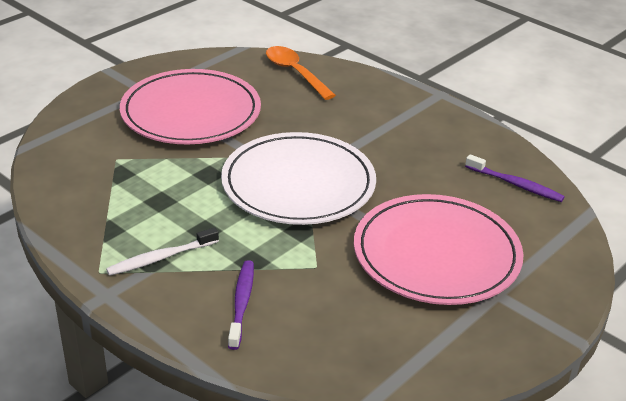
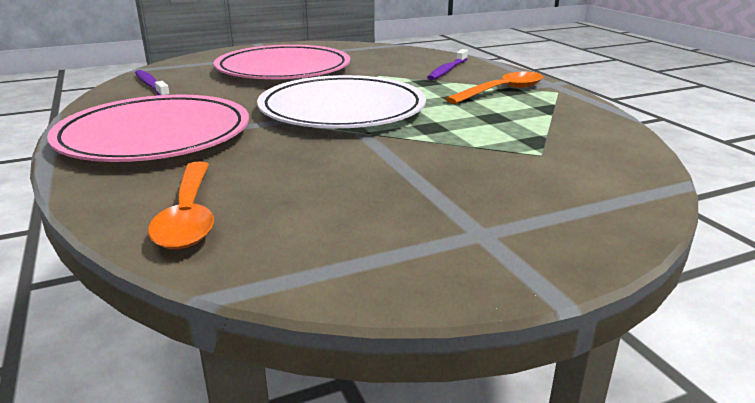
camera: 155 degrees left, 10 degrees down
(160, 258) = (502, 91): white toothbrush -> orange spoon
(191, 112) = (416, 187): pink plate -> pink plate (155, 136)

